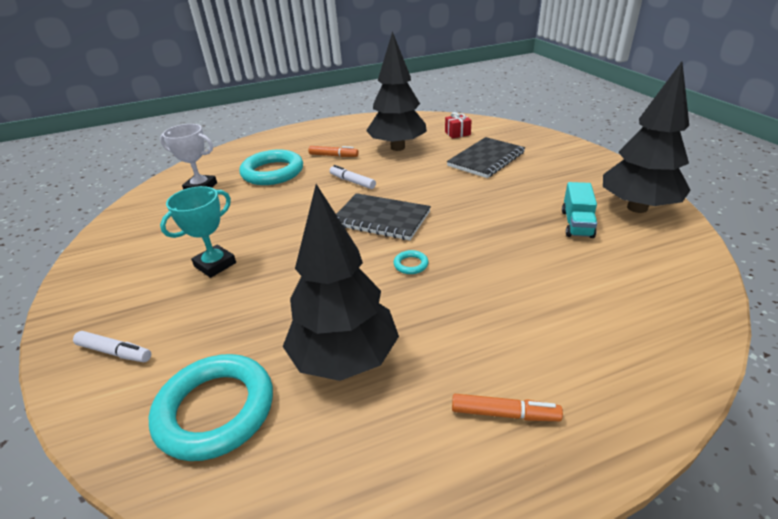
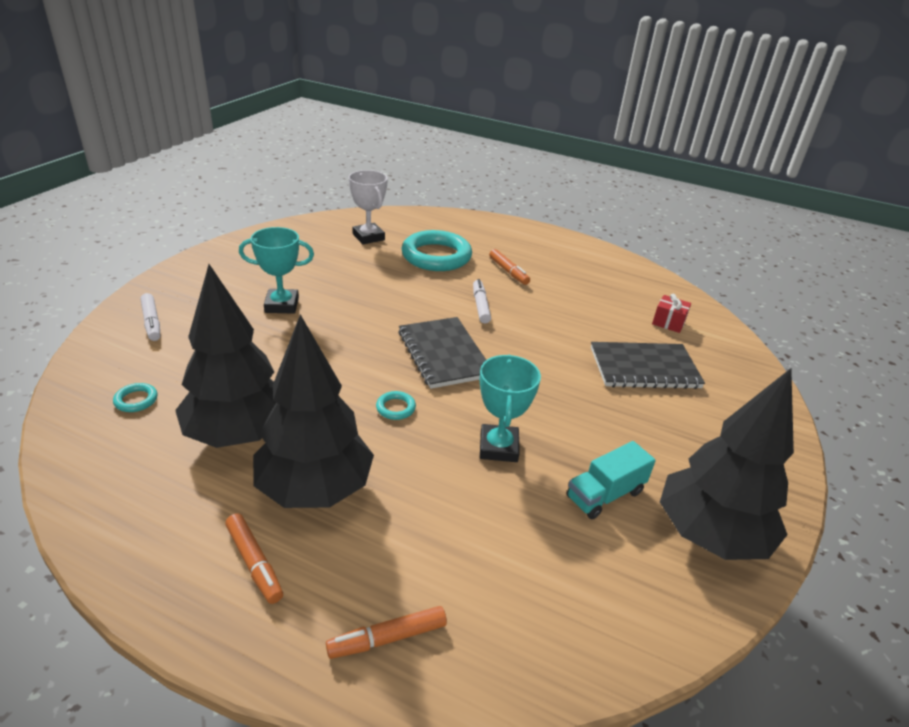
camera: 40 degrees right, 0 degrees up
(215, 410) = (136, 400): turquoise ring -> turquoise ring, size x0.40
(397, 147) = (579, 299): black tree -> black tree (315, 489)
(498, 241) = (498, 447): none -> turquoise trophy
(632, 372) = (387, 638): none -> orange marker

